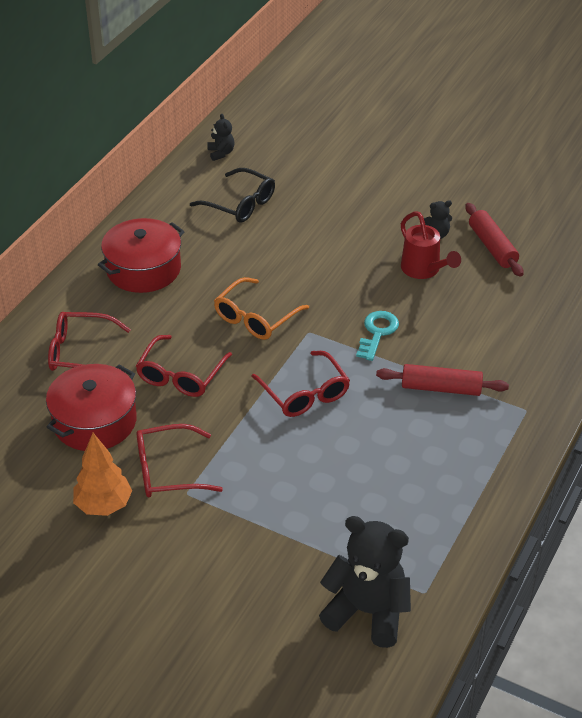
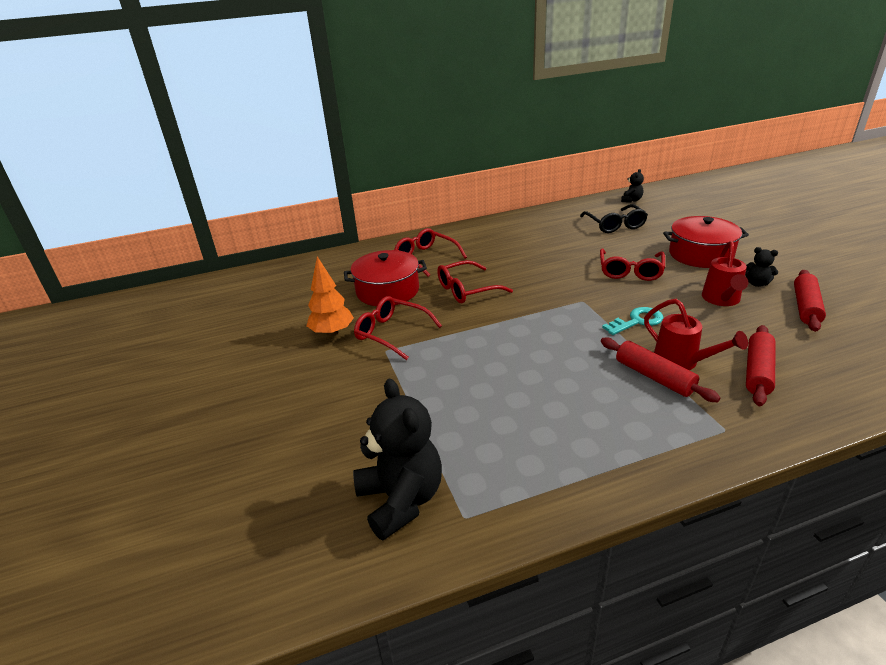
camera: 45 degrees right, 10 degrees down
(143, 269) = (513, 235): red pot -> red pot (700, 254)
(256, 317) = (554, 280): orange glasses -> none
(304, 393) = (536, 332): red glasses -> red glasses (630, 271)
(448, 360) = (681, 362): none -> red watering can
(508, 340) = (758, 372): none -> red rolling pin

